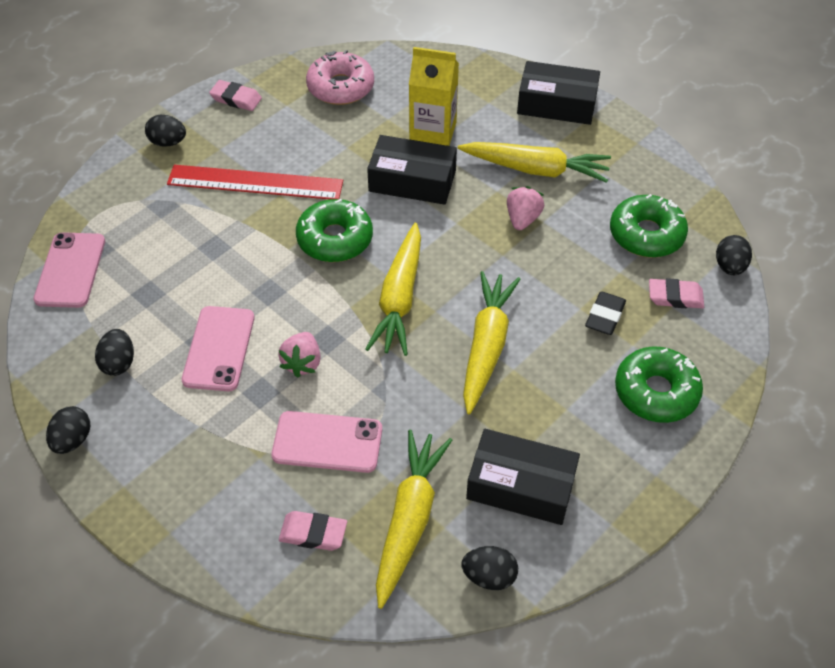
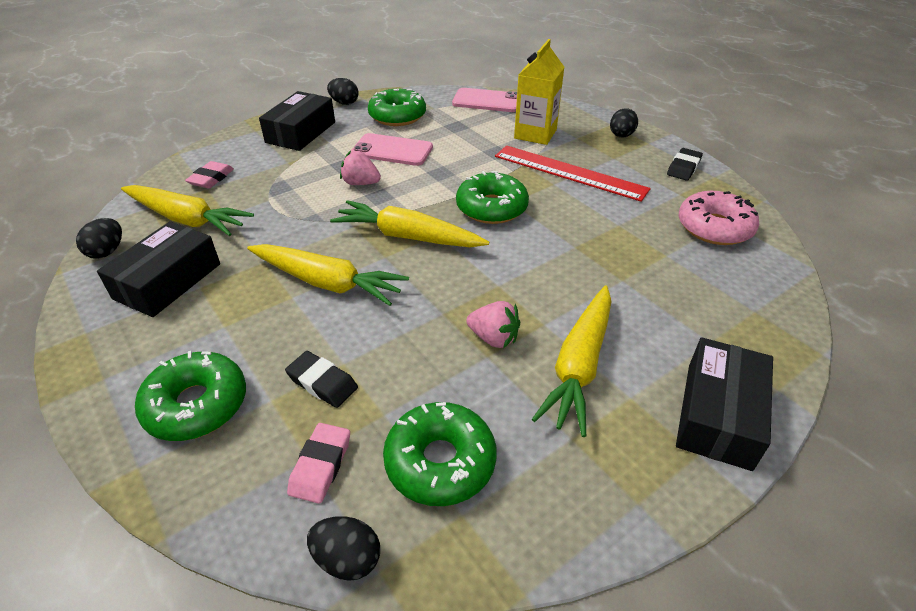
camera: 100 degrees right, 10 degrees down
(119, 363) = (397, 116): black egg -> green donut
(236, 99) = (683, 168): pink eraser -> black eraser
(255, 182) = (569, 172): red ruler -> red ruler turned 75 degrees counterclockwise
(327, 442) = (281, 189): pink phone -> none
(412, 181) = (565, 261): black box -> black box (301, 132)
(433, 132) = (645, 285): yellow carton -> yellow carton (535, 134)

